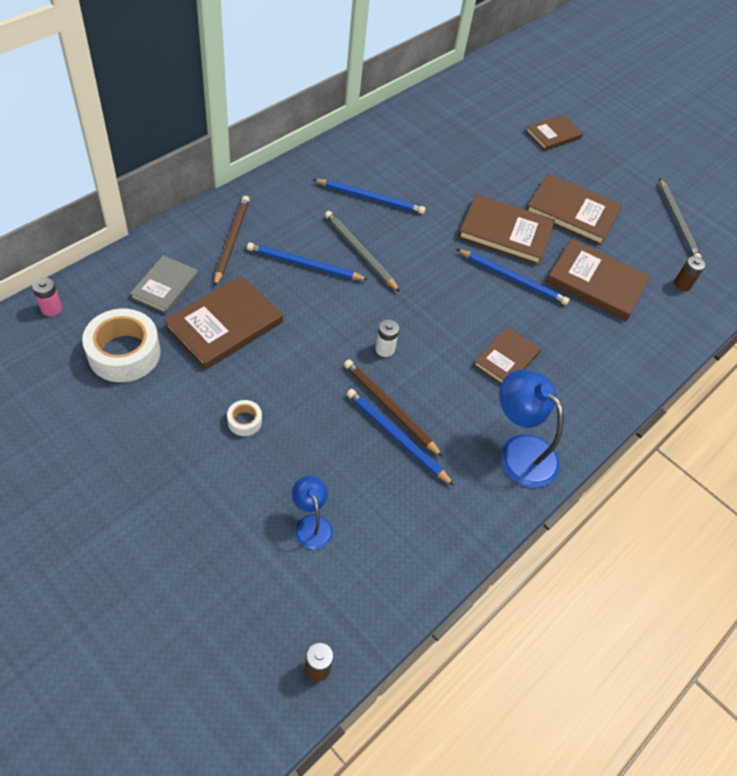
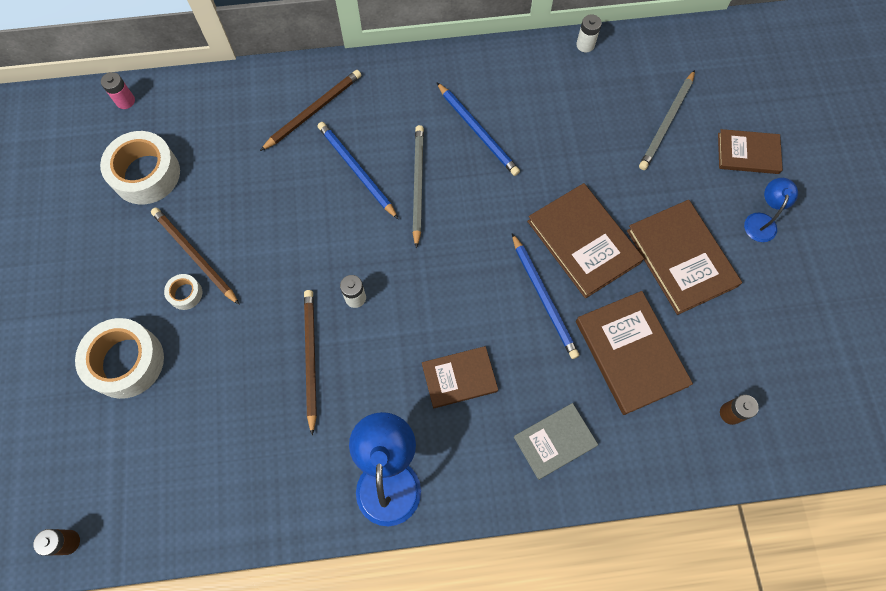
camera: 45 degrees right, 15 degrees up
(165, 286) = (224, 127): grey book -> grey book (555, 441)
(224, 324) = (242, 192): brown book -> none
(226, 390) = (194, 255): none -> brown pencil
(239, 500) = (126, 362): none -> white tape
(311, 524) = (161, 420): blue lamp -> blue lamp (761, 221)
(394, 114) = (585, 45): none -> white battery
(396, 437) = (292, 389): blue pencil -> none
(677, 222) = (800, 337): grey pencil -> grey pencil (666, 122)

